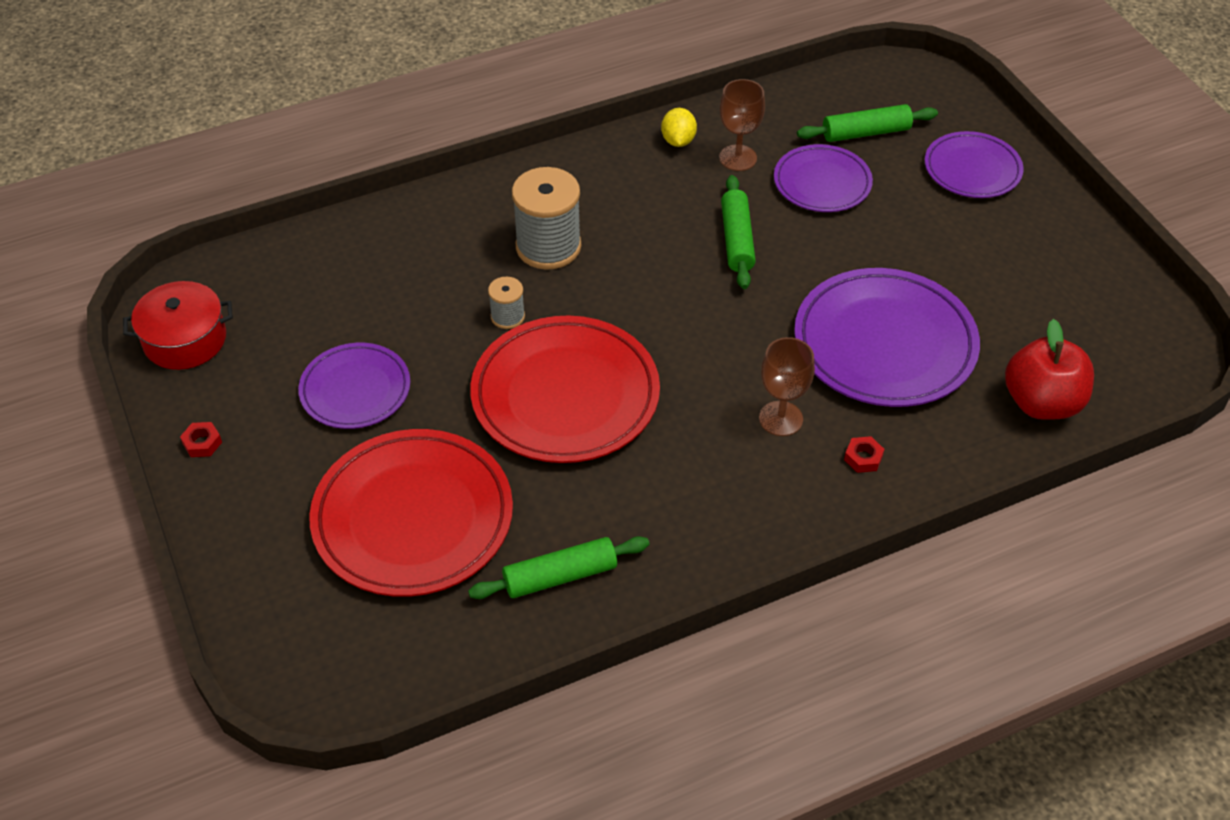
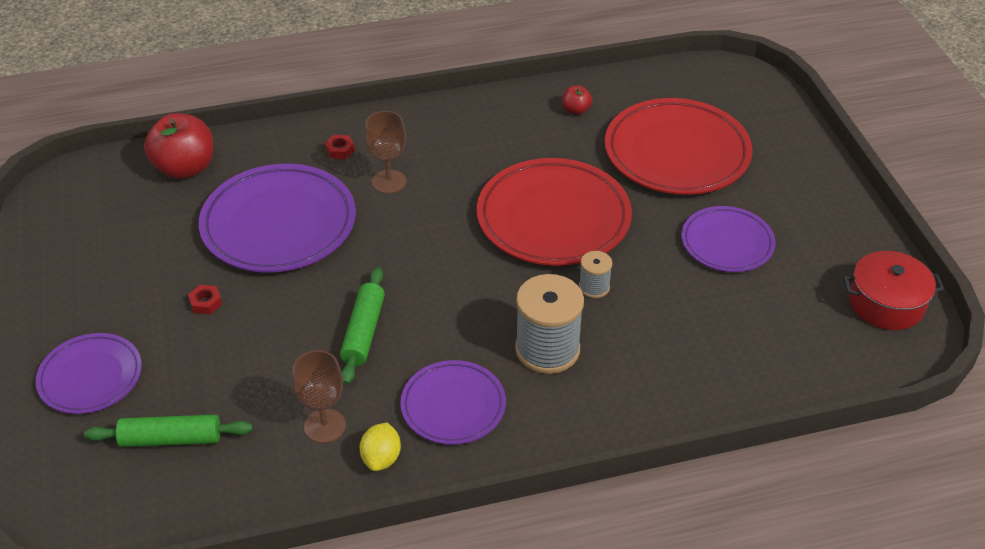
camera: 170 degrees left, 5 degrees down
(202, 443) = (846, 219): red nut -> red nut (206, 303)
(560, 576) = (576, 110): green rolling pin -> red apple
(822, 183) = (251, 383): purple plate -> purple plate (453, 406)

